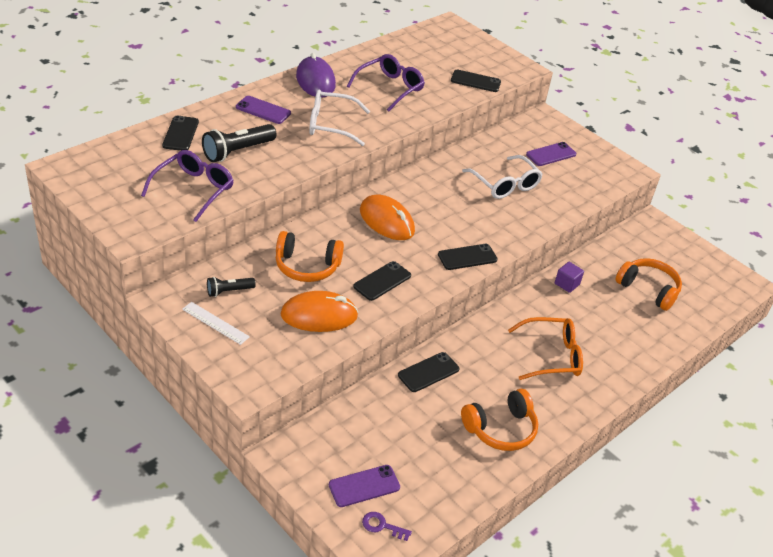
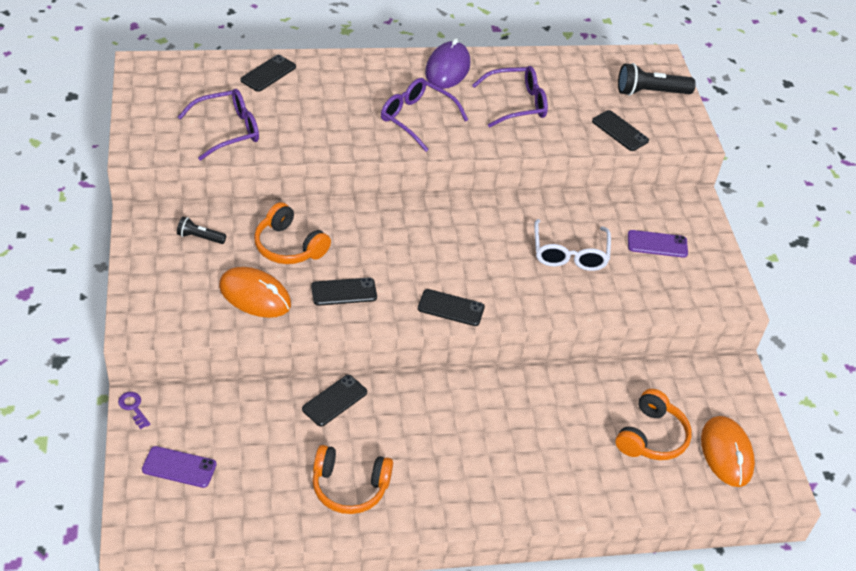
camera: 35 degrees right, 5 degrees up
(215, 323) = (162, 260): white ruler -> none
(237, 151) = (301, 110): black flashlight -> black flashlight (650, 92)
(263, 110) = (366, 79): purple phone -> none
(331, 125) = (416, 118): white glasses -> purple glasses
(382, 526) = (161, 508): purple key -> purple key (133, 408)
(386, 221) = (407, 237): orange mouse -> orange mouse (726, 453)
(428, 372) = (334, 400): black phone -> black phone turned 45 degrees counterclockwise
(551, 356) = (471, 448): orange glasses -> none
(567, 284) = (563, 387): purple cube -> none
(648, 289) = (651, 437): orange headphones -> orange headphones turned 45 degrees clockwise

